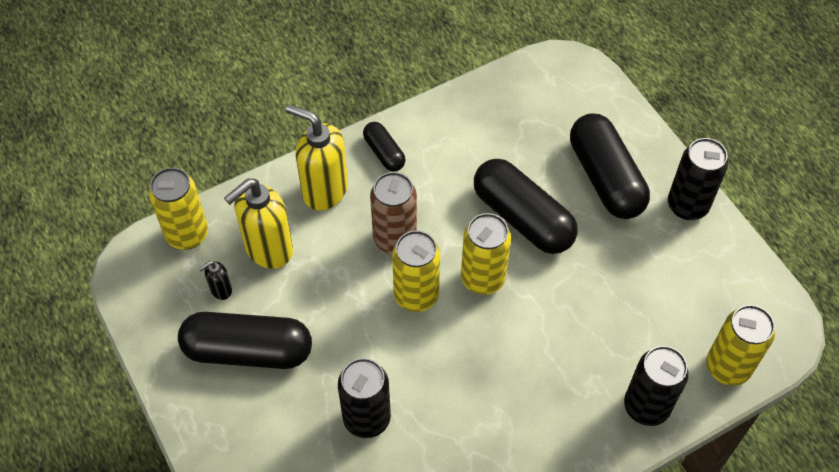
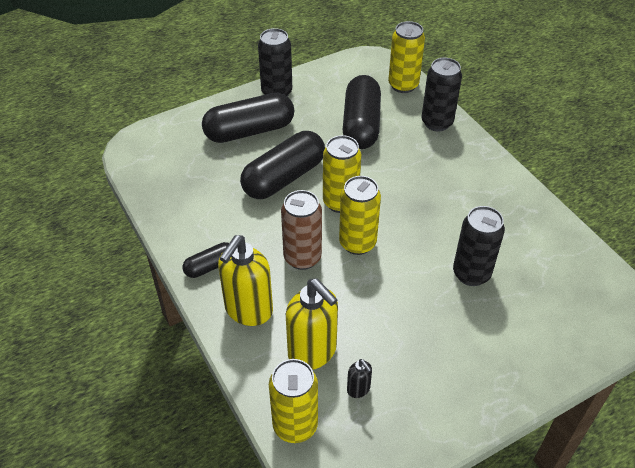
camera: 90 degrees left, 10 degrees down
(248, 351) = (420, 361): black capsule -> black capsule (361, 125)

